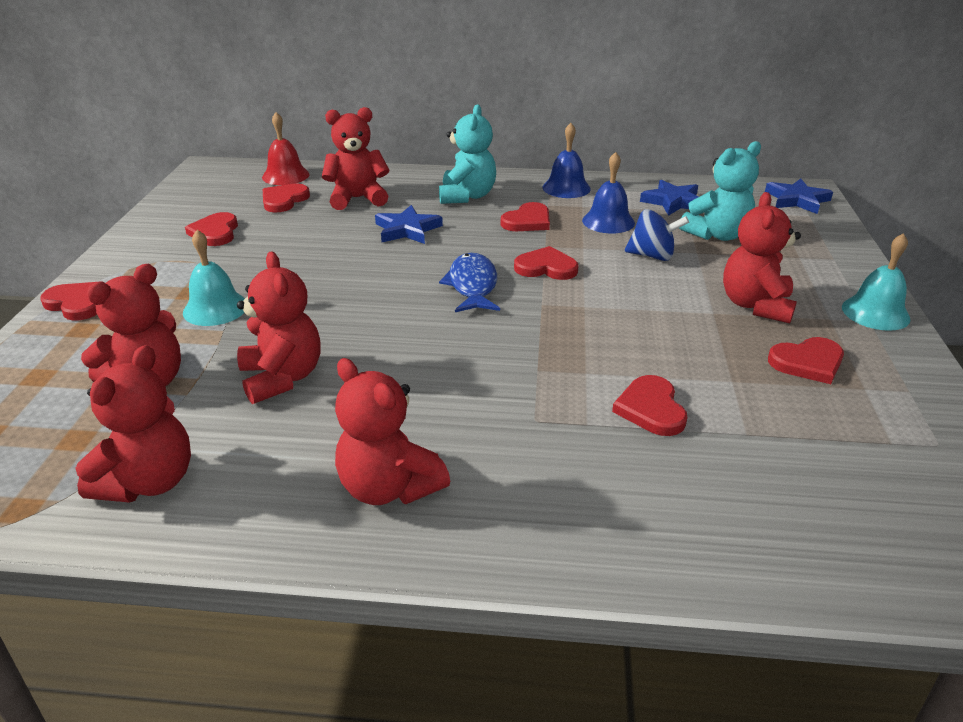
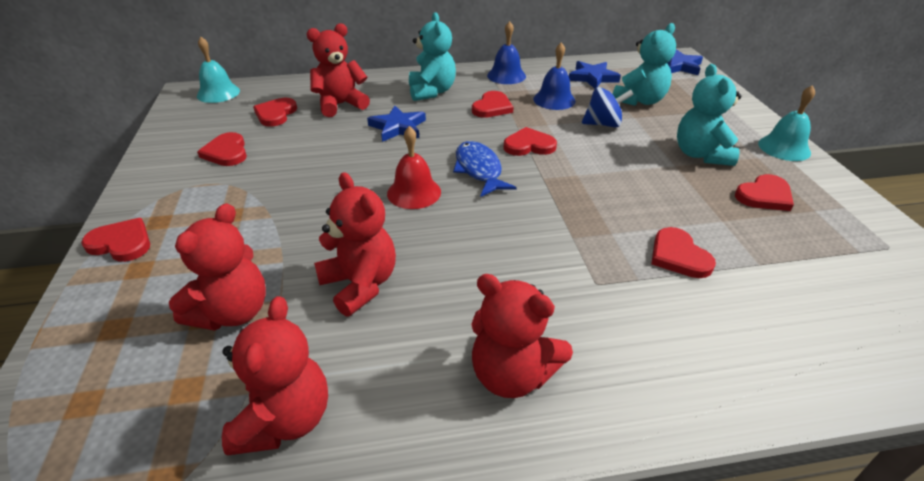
camera: 15 degrees left, 5 degrees up
(215, 308) = (263, 226): turquoise bell -> turquoise bell (218, 93)
(285, 175) = (265, 91): red bell -> red bell (414, 192)
(755, 305) = (700, 154): red teddy bear -> turquoise teddy bear

